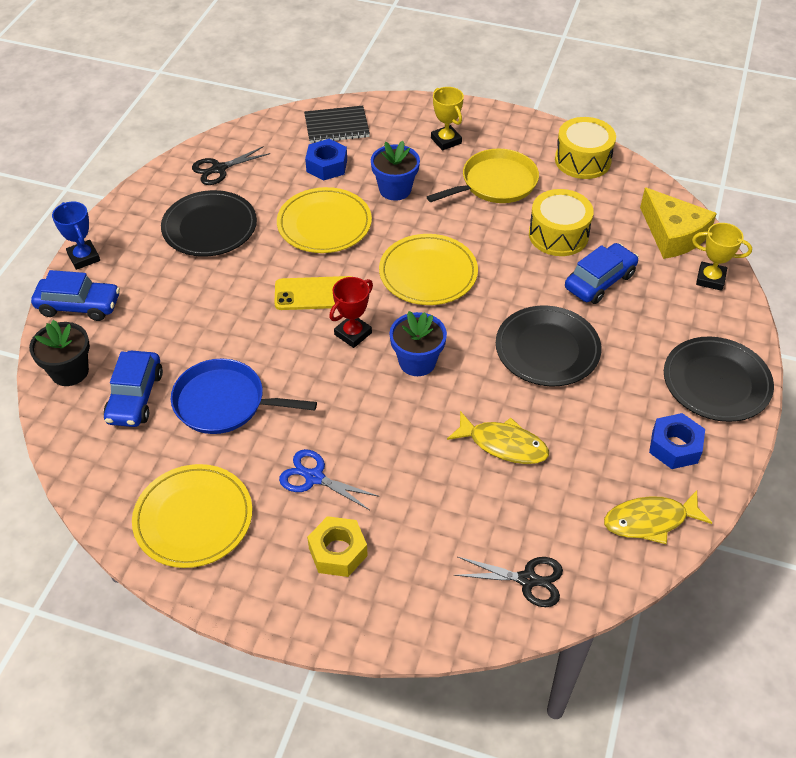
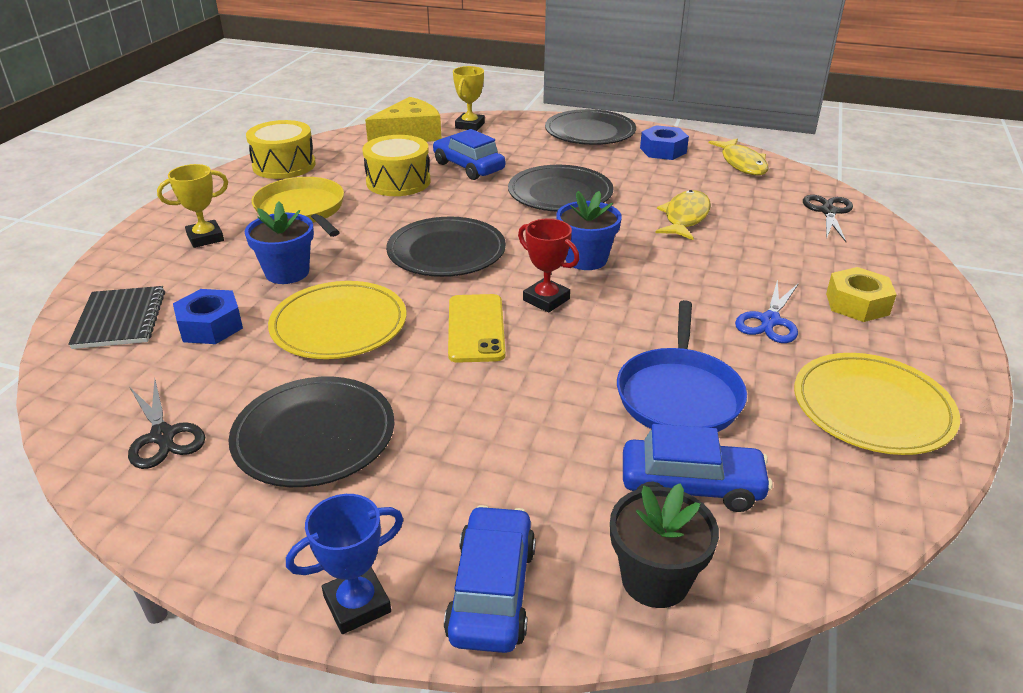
camera: 90 degrees left, 15 degrees down
(428, 273) = (446, 252): yellow plate -> black plate

